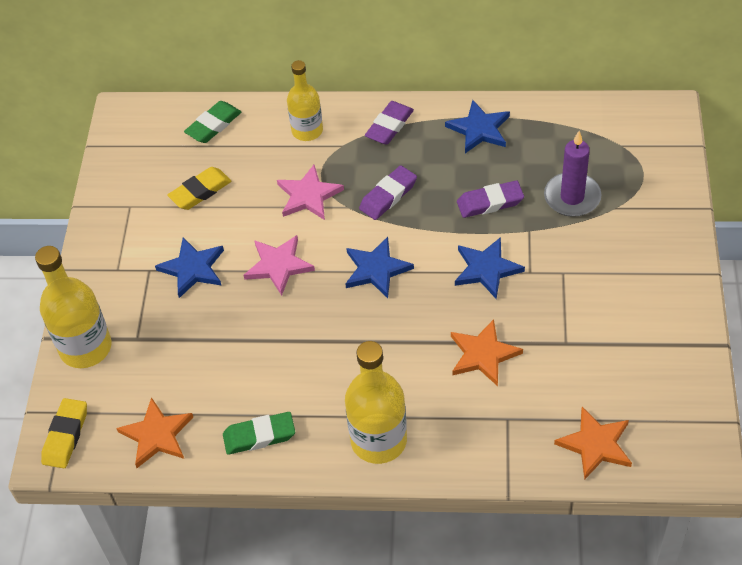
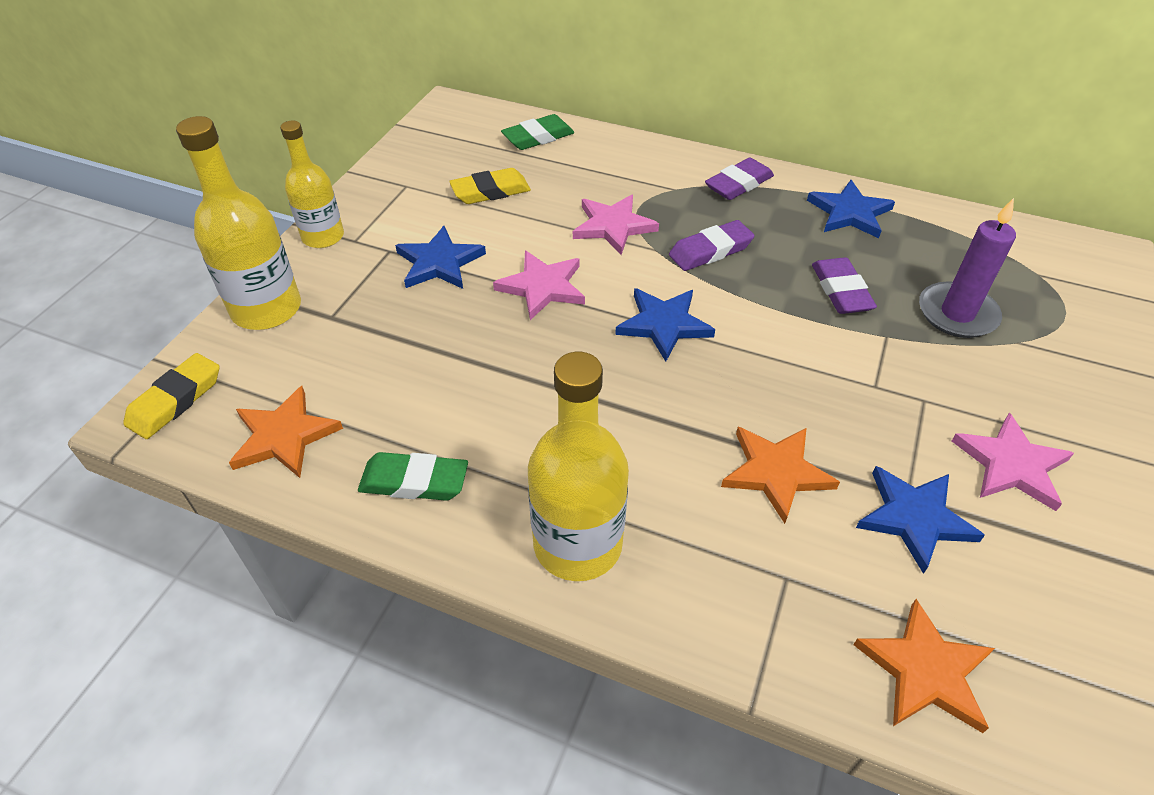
camera: 15 degrees right, 5 degrees down
(307, 130) = (640, 166): yellow bottle -> yellow bottle (323, 237)
(486, 269) = (814, 365): blue star -> blue star (914, 518)
(490, 202) = (841, 291): purple eraser -> purple eraser turned 75 degrees clockwise
(623, 302) = (1011, 464): none -> pink star

